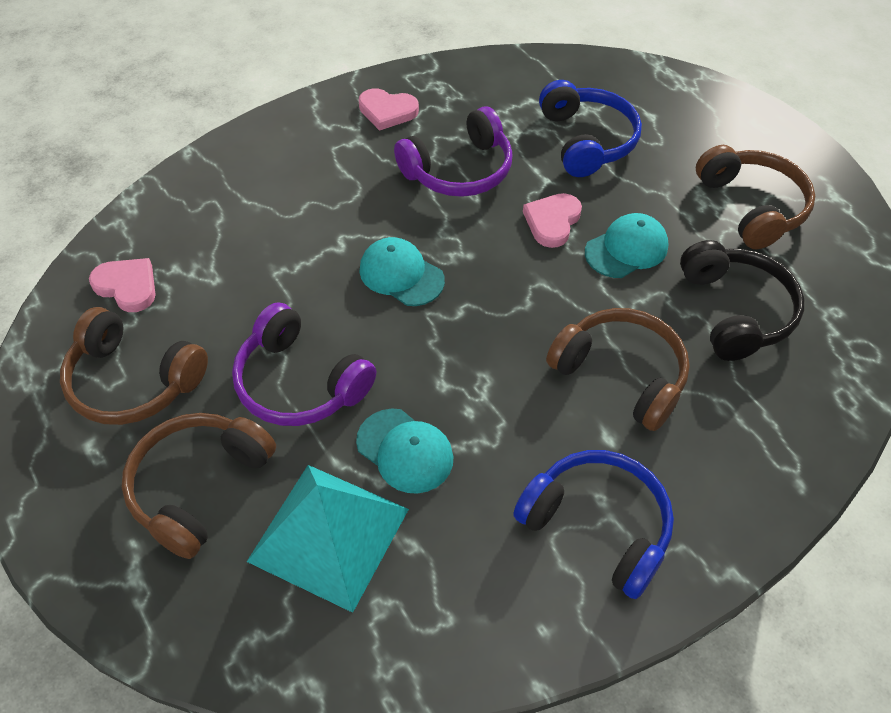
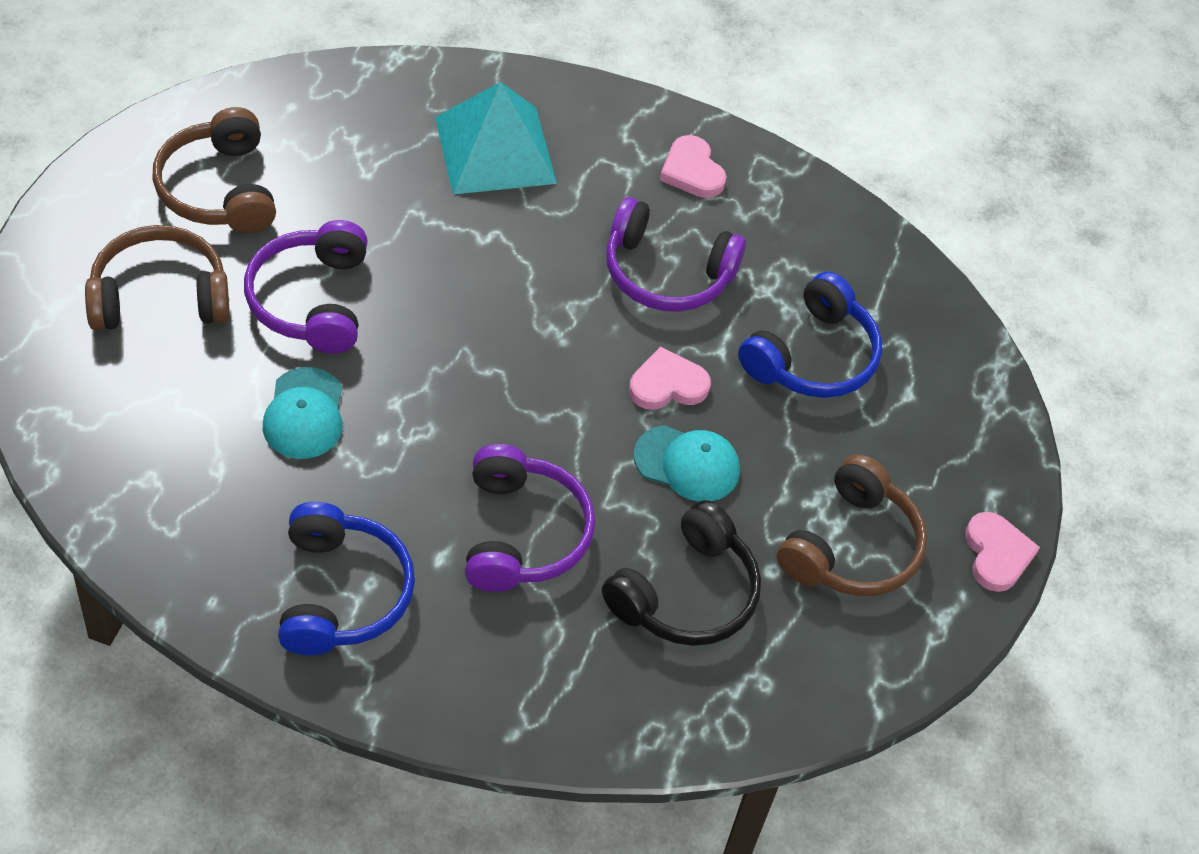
camera: 45 degrees right, 0 degrees up
(127, 286) = (307, 120): pink heart -> pink heart (997, 554)
(328, 535) = (184, 408): turquoise pyramid -> turquoise pyramid (495, 150)
(401, 275) = (492, 303): turquoise cap -> none
(620, 375) = (521, 533): brown headphones -> purple headphones

